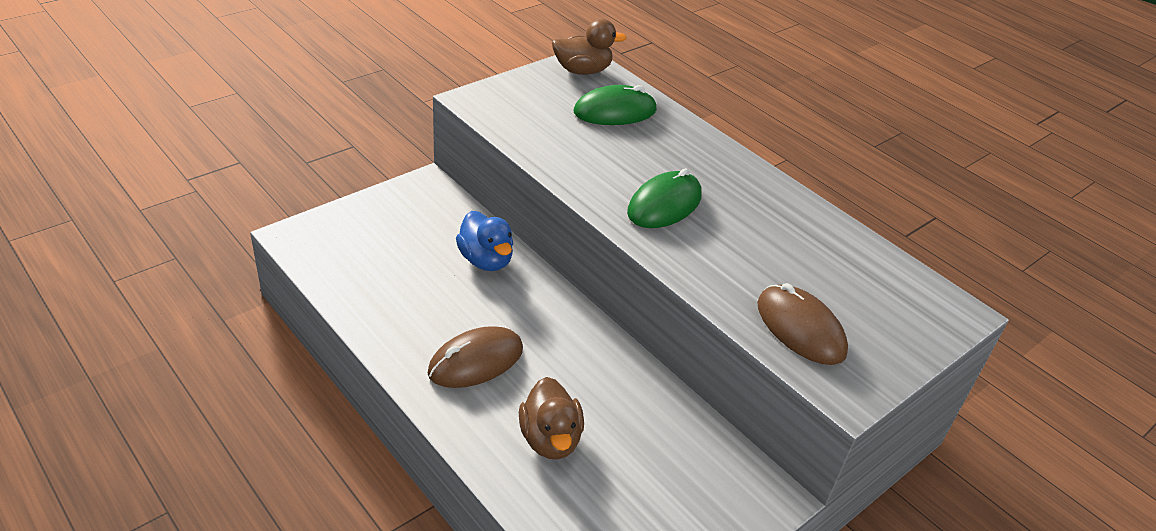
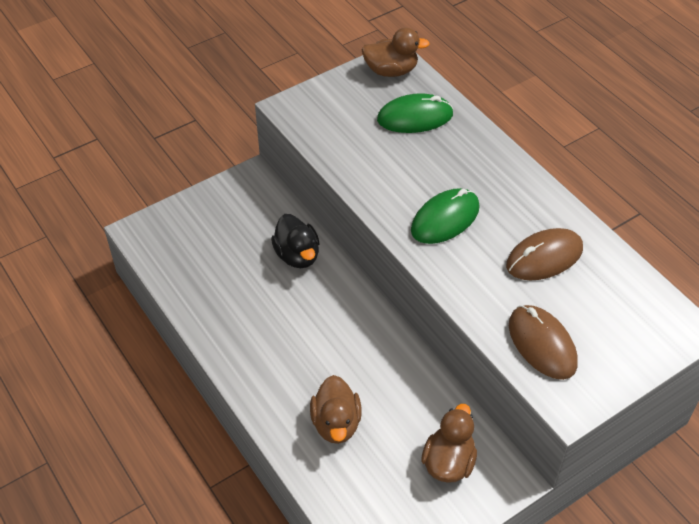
camera: 10 degrees right, 10 degrees up
(476, 361) = (282, 352): brown mouse -> brown mouse (544, 257)
(486, 260) = (297, 255): blue duck -> black duck
(694, 479) = (448, 462): none -> brown duck

